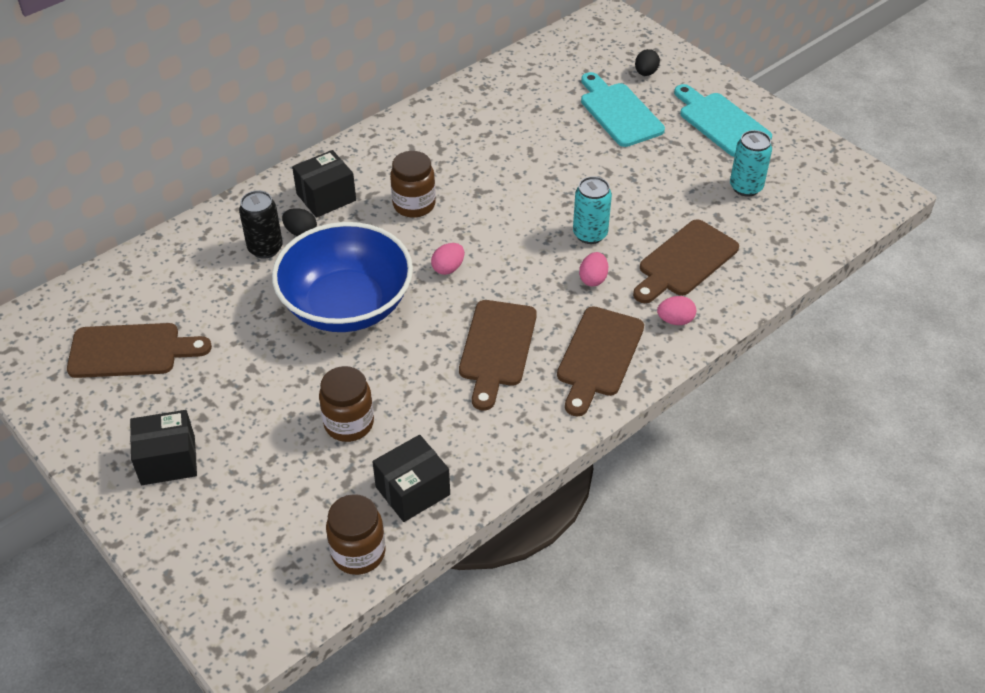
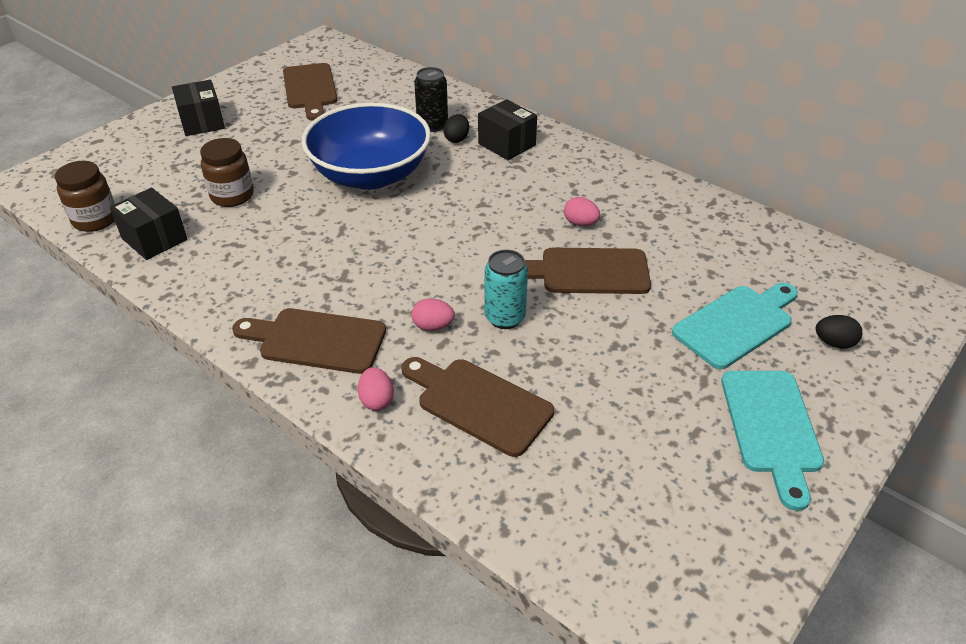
camera: 80 degrees right, 5 degrees down
(414, 205) = (513, 193): brown jar -> none
(448, 268) = (429, 225): pink egg -> pink egg (580, 223)
(497, 348) = (324, 268): brown cutting board -> brown cutting board (588, 272)
(721, 122) = (771, 427): turquoise cutting board -> turquoise cutting board turned 135 degrees clockwise
(746, 187) = (642, 461): turquoise can -> none

